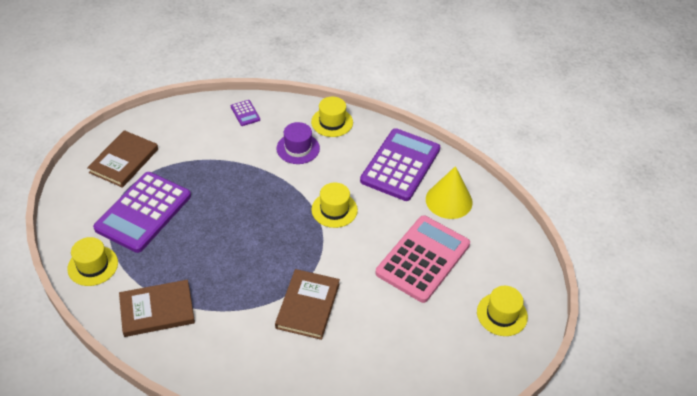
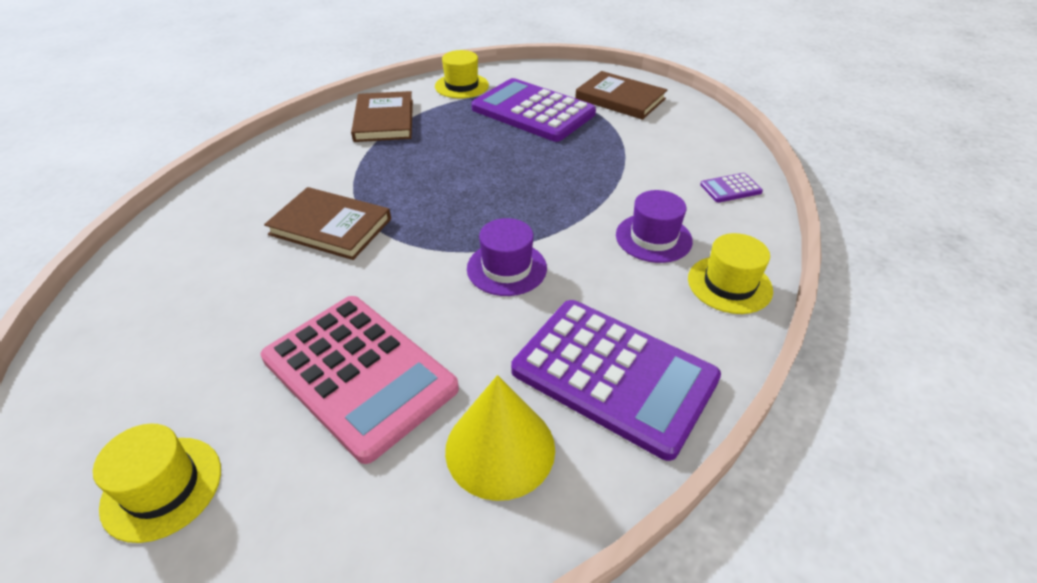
camera: 100 degrees right, 5 degrees down
(334, 210) = (506, 268): yellow hat -> purple hat

